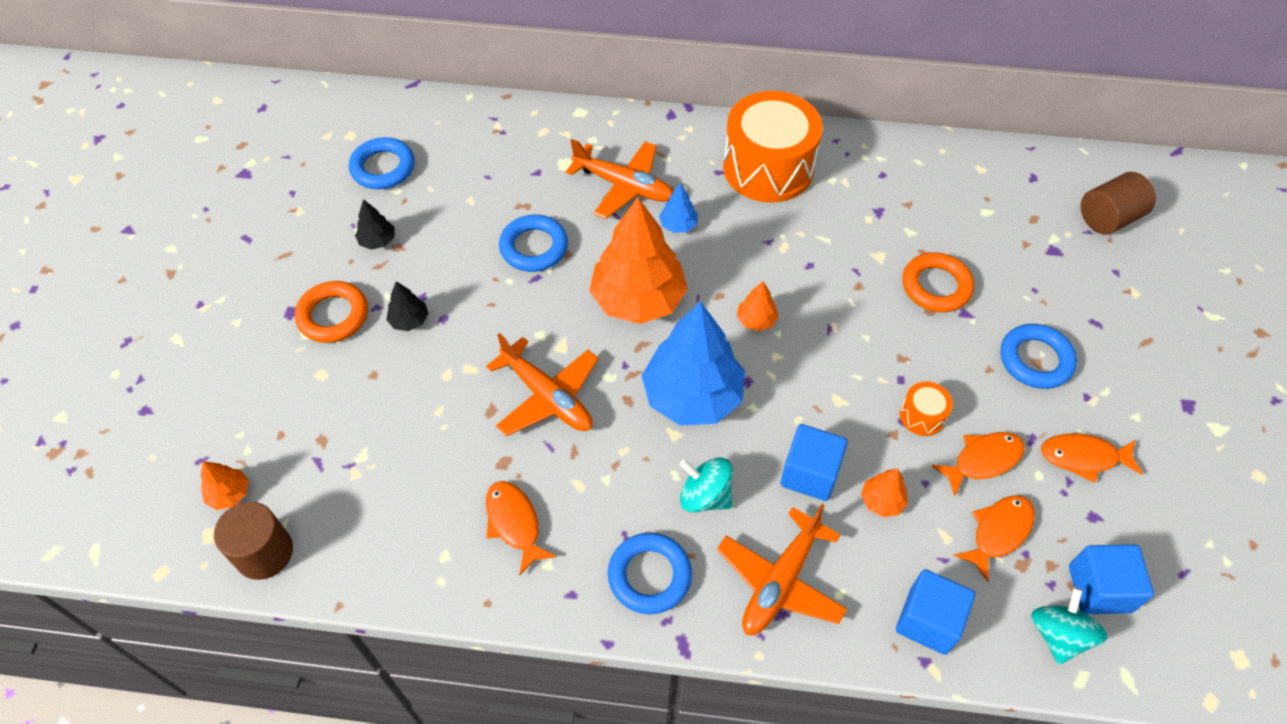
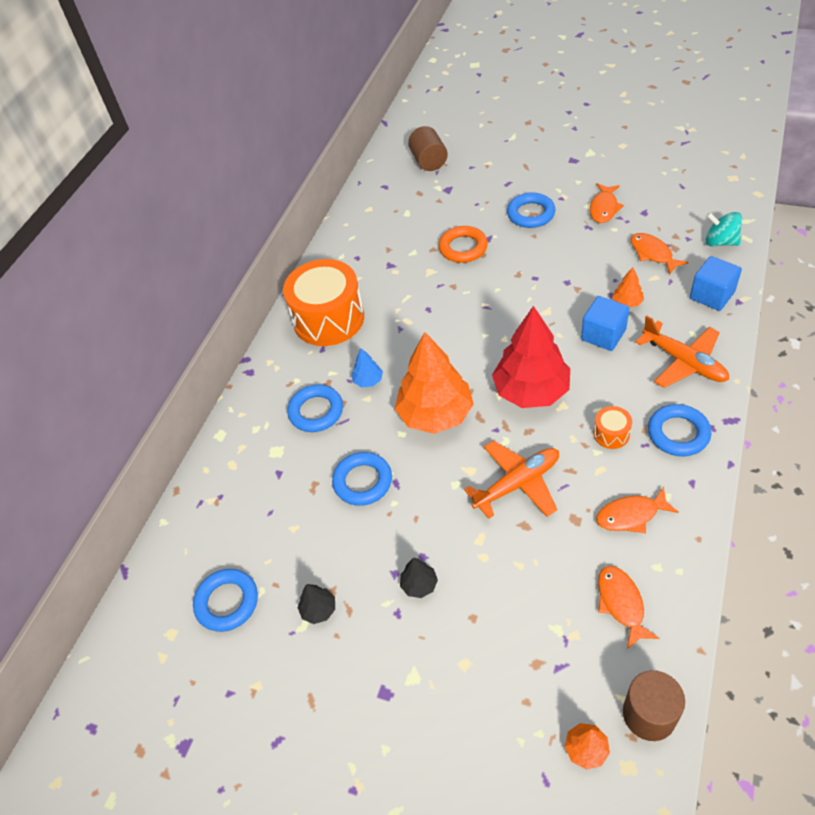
camera: 70 degrees left, 5 degrees down
(333, 316) = (399, 652): orange ring -> none
(624, 186) = (316, 411): orange plane -> blue ring
(693, 396) = (531, 391): blue tree -> red tree
(705, 496) = (616, 394): turquoise spinning top -> none
(756, 320) = (471, 345): orange tree -> none
(922, 416) = (565, 272): orange drum -> orange drum (611, 434)
(983, 460) = (601, 251): orange fish -> orange fish (621, 603)
(1099, 589) = (691, 220): blue cube -> none

